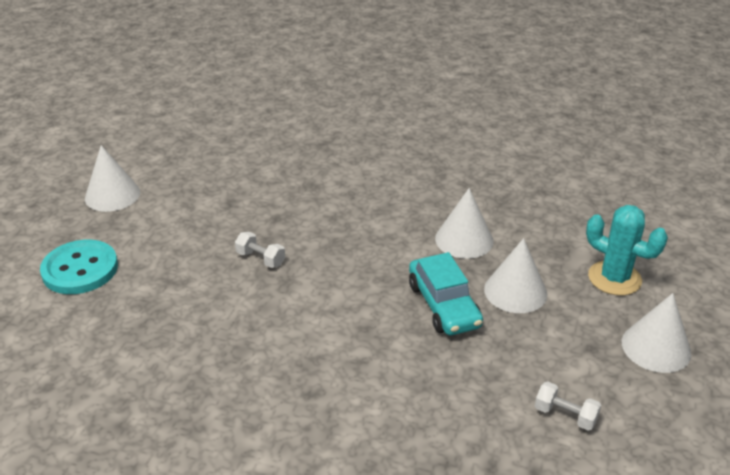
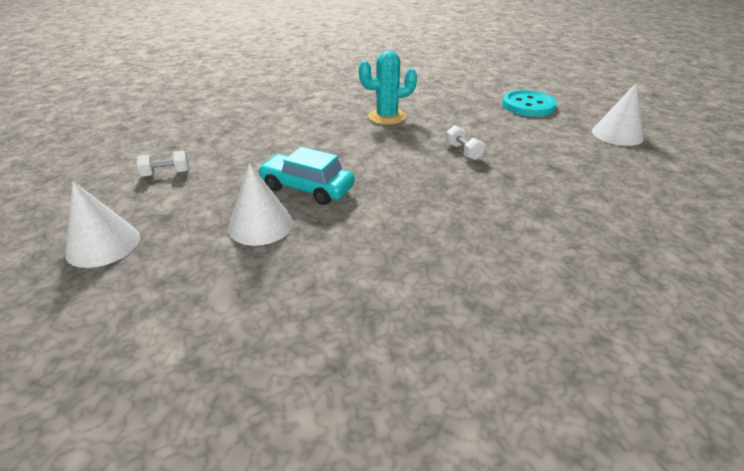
camera: 135 degrees right, 0 degrees up
(261, 259) = (463, 152): white dumbbell -> white dumbbell turned 75 degrees clockwise
(464, 239) = (352, 243): white cone -> none
(614, 278) = (168, 289): turquoise cactus -> turquoise cactus (387, 117)

